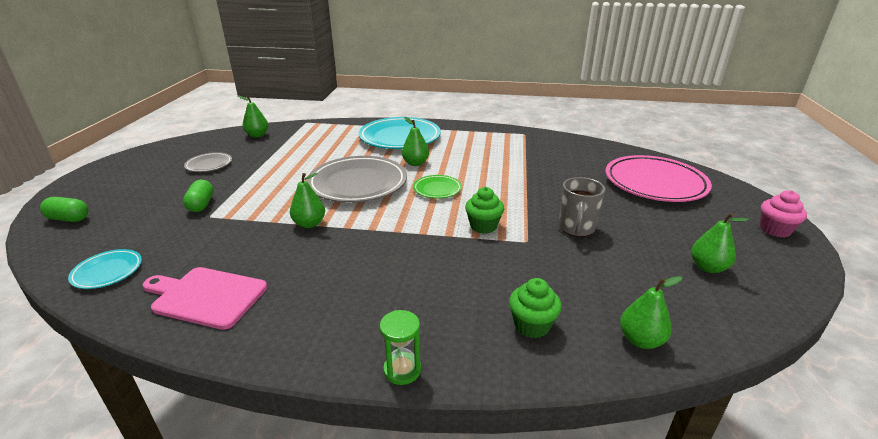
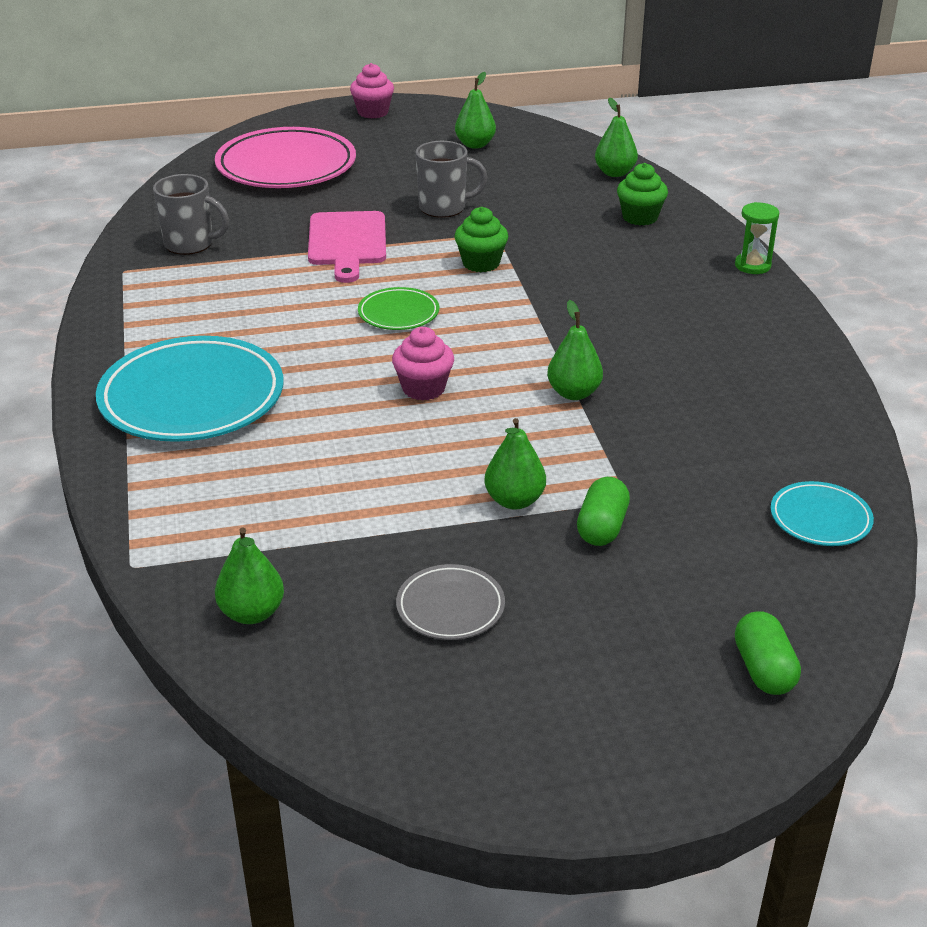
camera: 110 degrees left, 5 degrees up
(201, 205) = (602, 527): green capsule -> green capsule turned 45 degrees counterclockwise
(206, 296) = (779, 410): pink cutting board -> pink cutting board (347, 242)
(358, 184) = (423, 388): grey plate -> pink cupcake
(415, 163) = (311, 352): green pear -> green pear (514, 500)
(547, 148) = (190, 244): none -> grey mug

